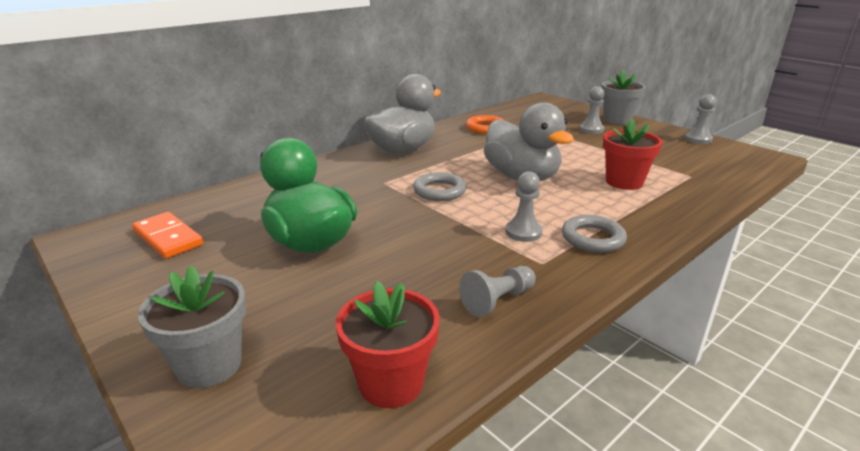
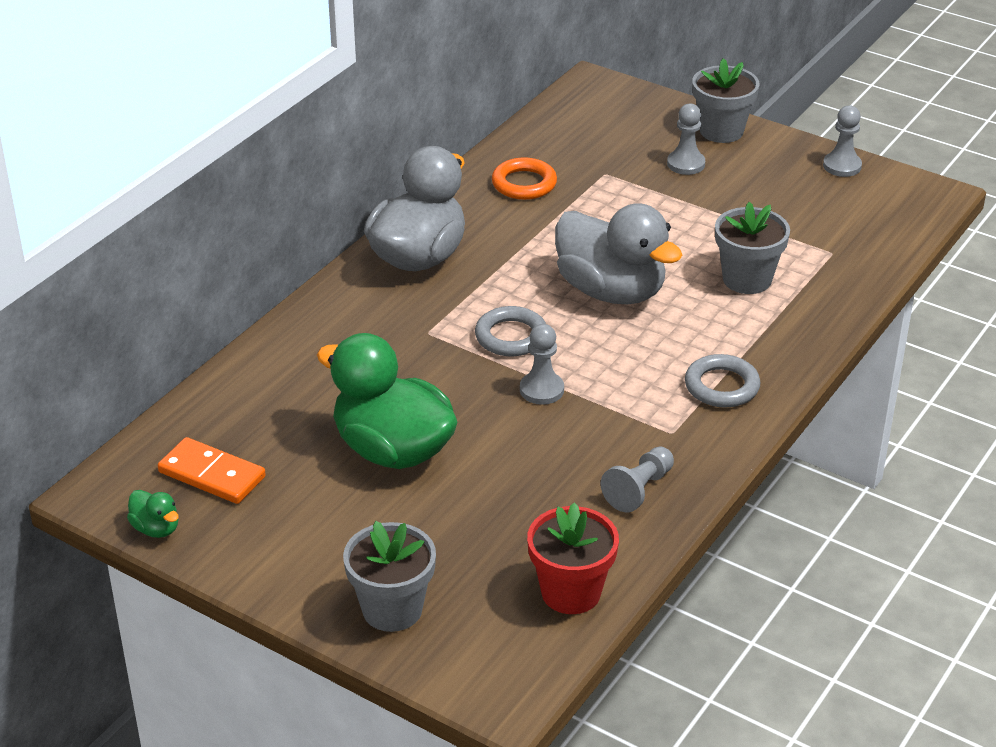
camera: 15 degrees left, 10 degrees up
(91, 265) = (156, 529): none -> green duck
(523, 232) = (640, 390): grey pawn -> grey pawn (541, 390)
(624, 182) = (747, 279): red flower pot -> grey flower pot

